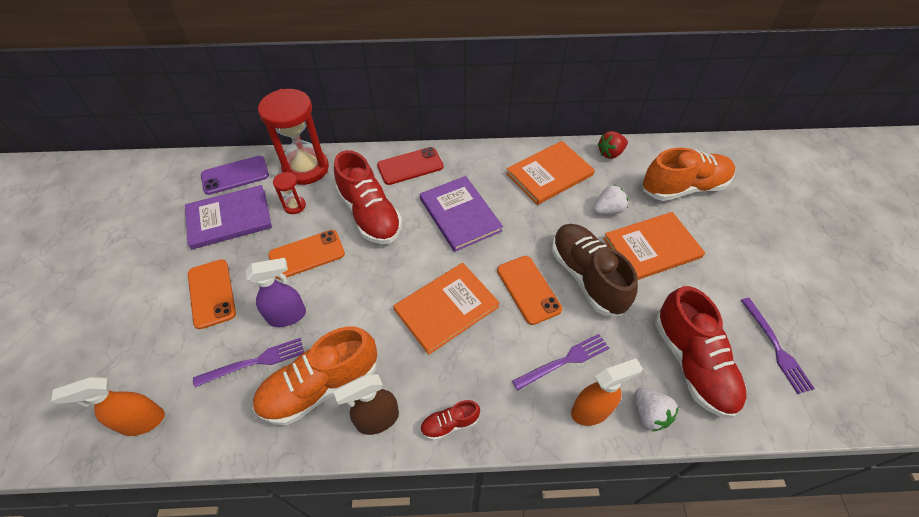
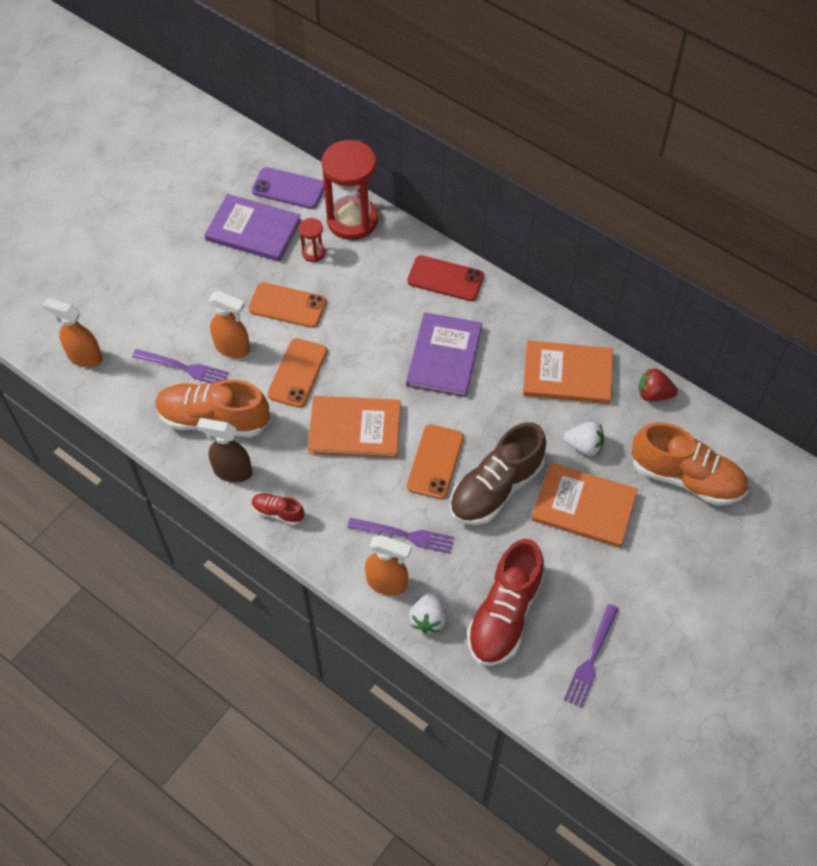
camera: 40 degrees right, 5 degrees up
(211, 293) = (193, 290): orange phone -> orange phone (297, 373)
(287, 316) = (232, 348): purple spray bottle -> orange spray bottle
(370, 214) = (368, 303): red shoe -> none
(587, 277) = (496, 488): brown shoe -> brown shoe turned 150 degrees counterclockwise

